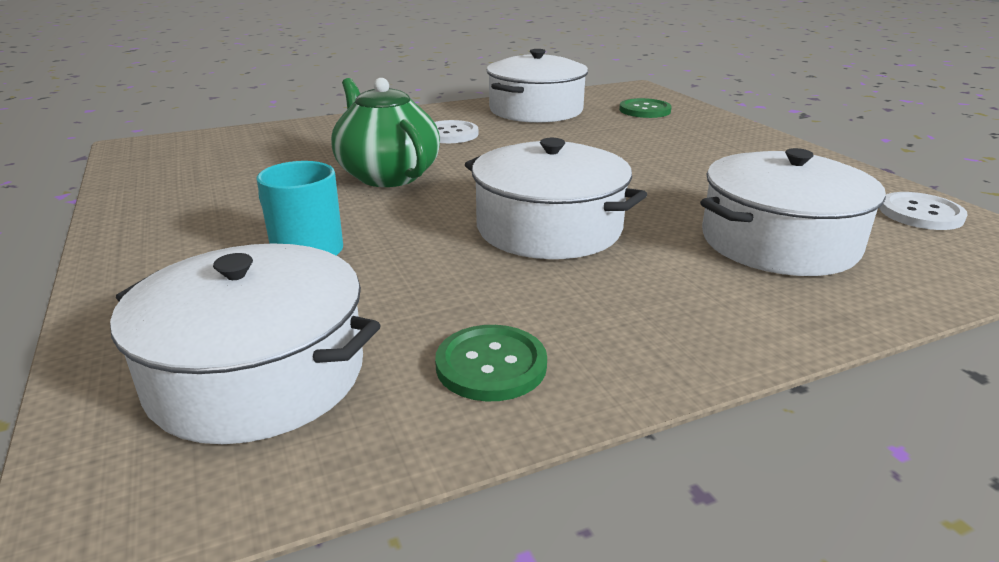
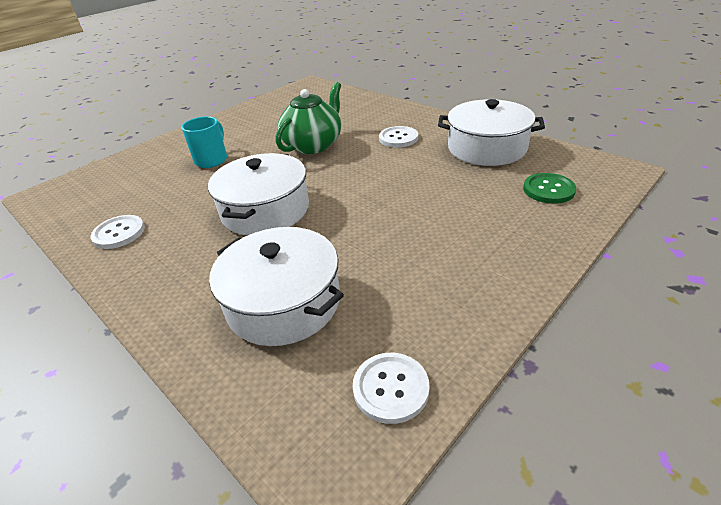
camera: 70 degrees right, 10 degrees up
(257, 375) = (112, 188): white pot -> none
(491, 365) = (119, 233): green button -> white button

